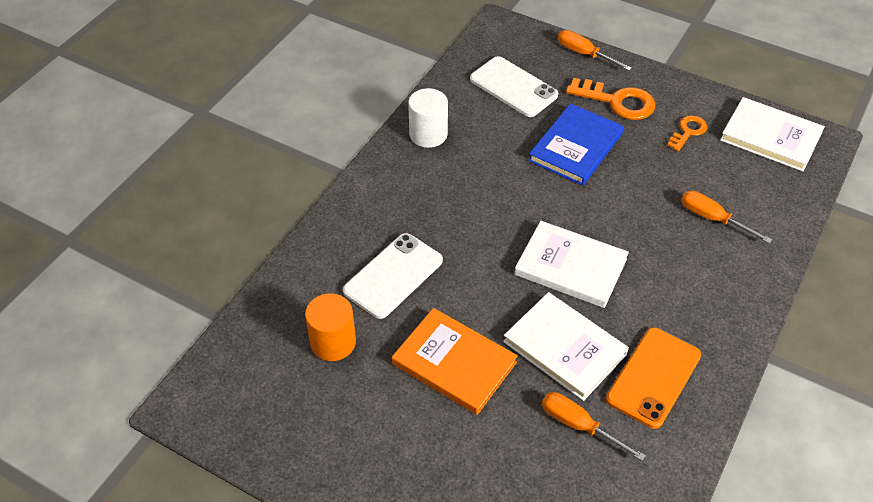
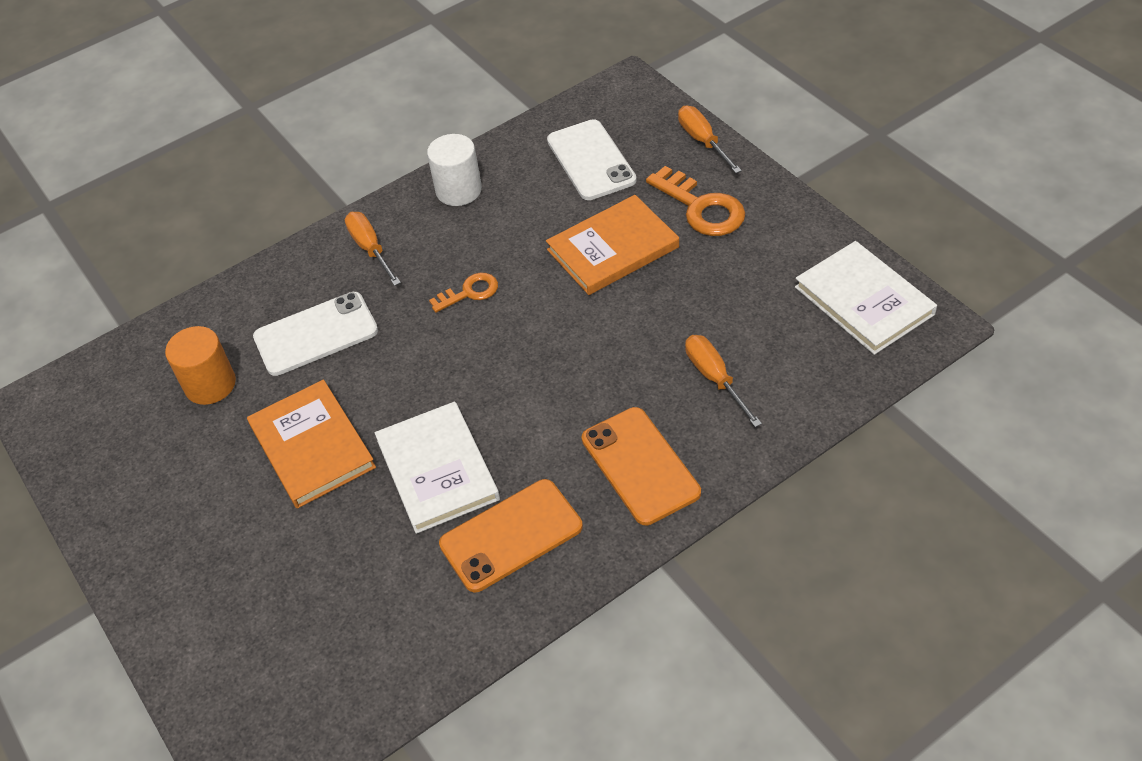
camera: 30 degrees right, 0 degrees up
(570, 267) = (508, 383): white book -> none
(576, 147) = (613, 249): blue book -> orange book
(579, 425) = (392, 558): orange screwdriver -> orange screwdriver (370, 249)
(688, 132) = (762, 266): orange key -> orange key (469, 292)
(707, 296) = (640, 466): none -> orange phone

